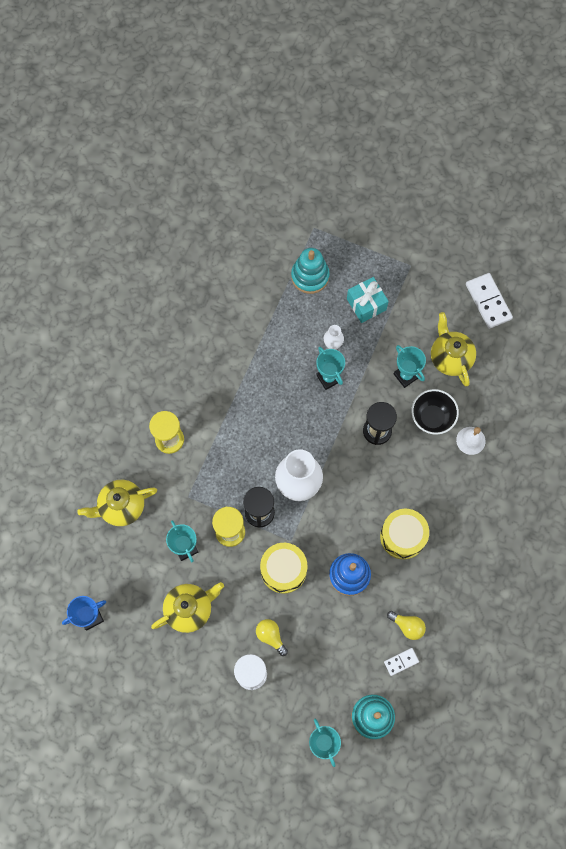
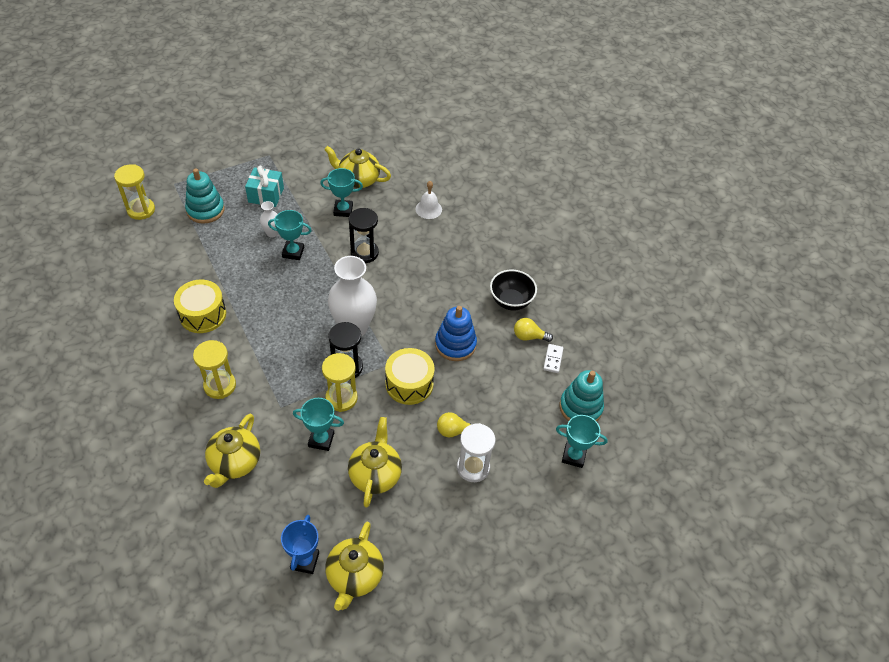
camera: 55 degrees left, 20 degrees down
(106, 659) = (354, 576): none -> yellow teapot
(267, 232) = (141, 210): none -> yellow hourglass
(403, 536) = (458, 292): yellow drum -> yellow drum (203, 314)
(407, 626) = (529, 336): yellow light bulb -> yellow light bulb turned 150 degrees counterclockwise
(432, 418) = (389, 217): black bowl -> black bowl (511, 301)
(488, 301) = (343, 136): white domino -> none

